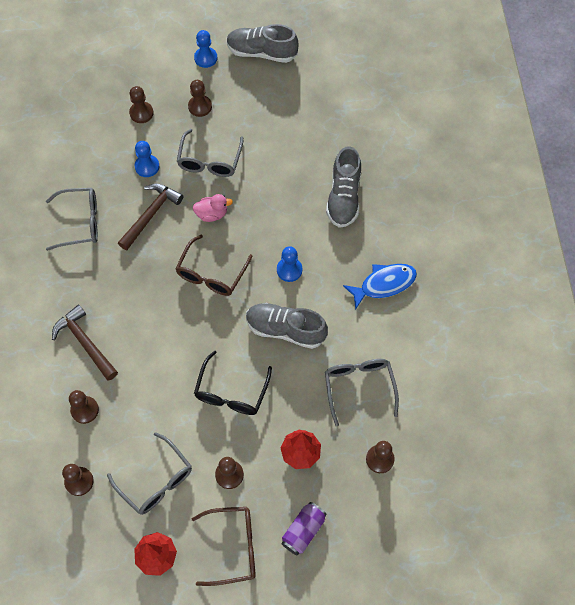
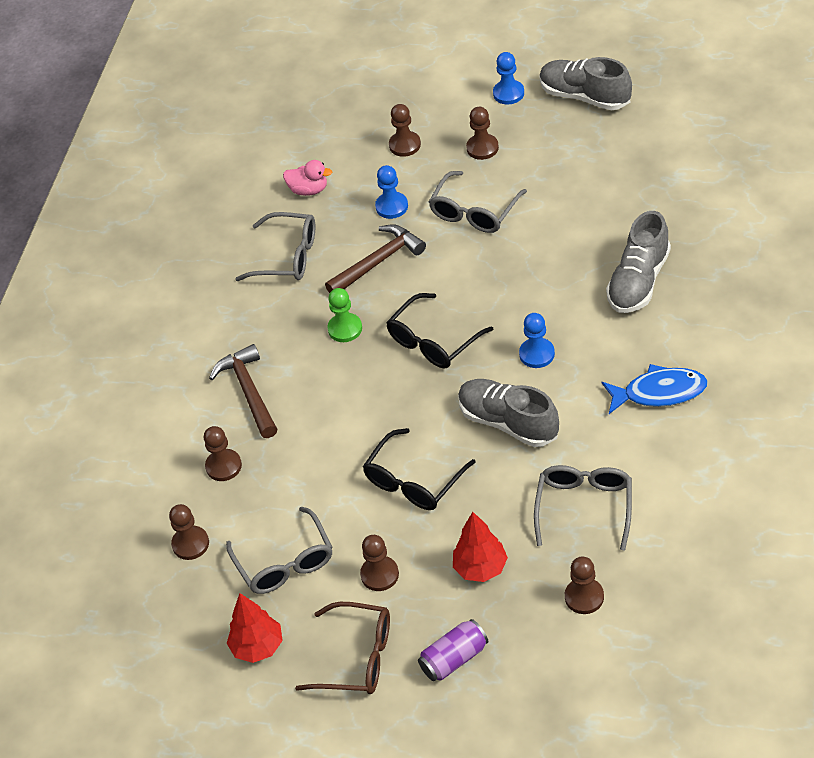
camera: 25 degrees right, 15 degrees down
(142, 275) = (345, 329): none -> green pawn
(211, 274) = (433, 341): brown glasses -> black glasses
(212, 214) = (457, 273): pink duck -> pink duck (309, 190)

